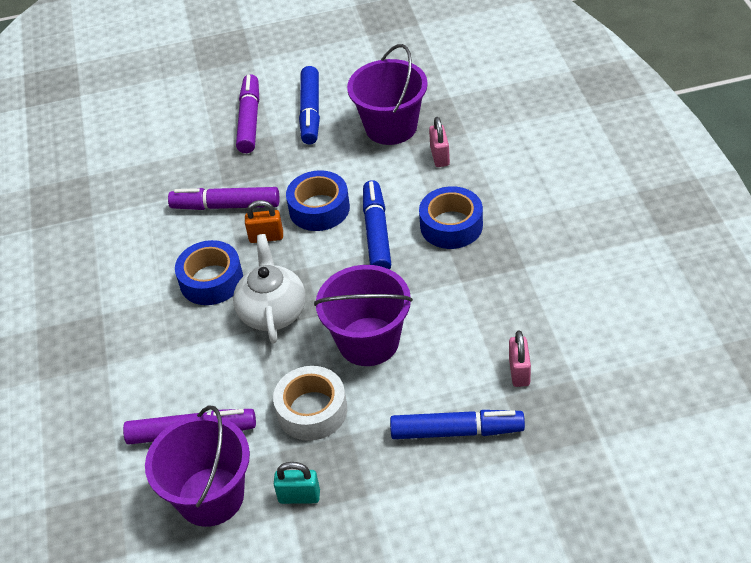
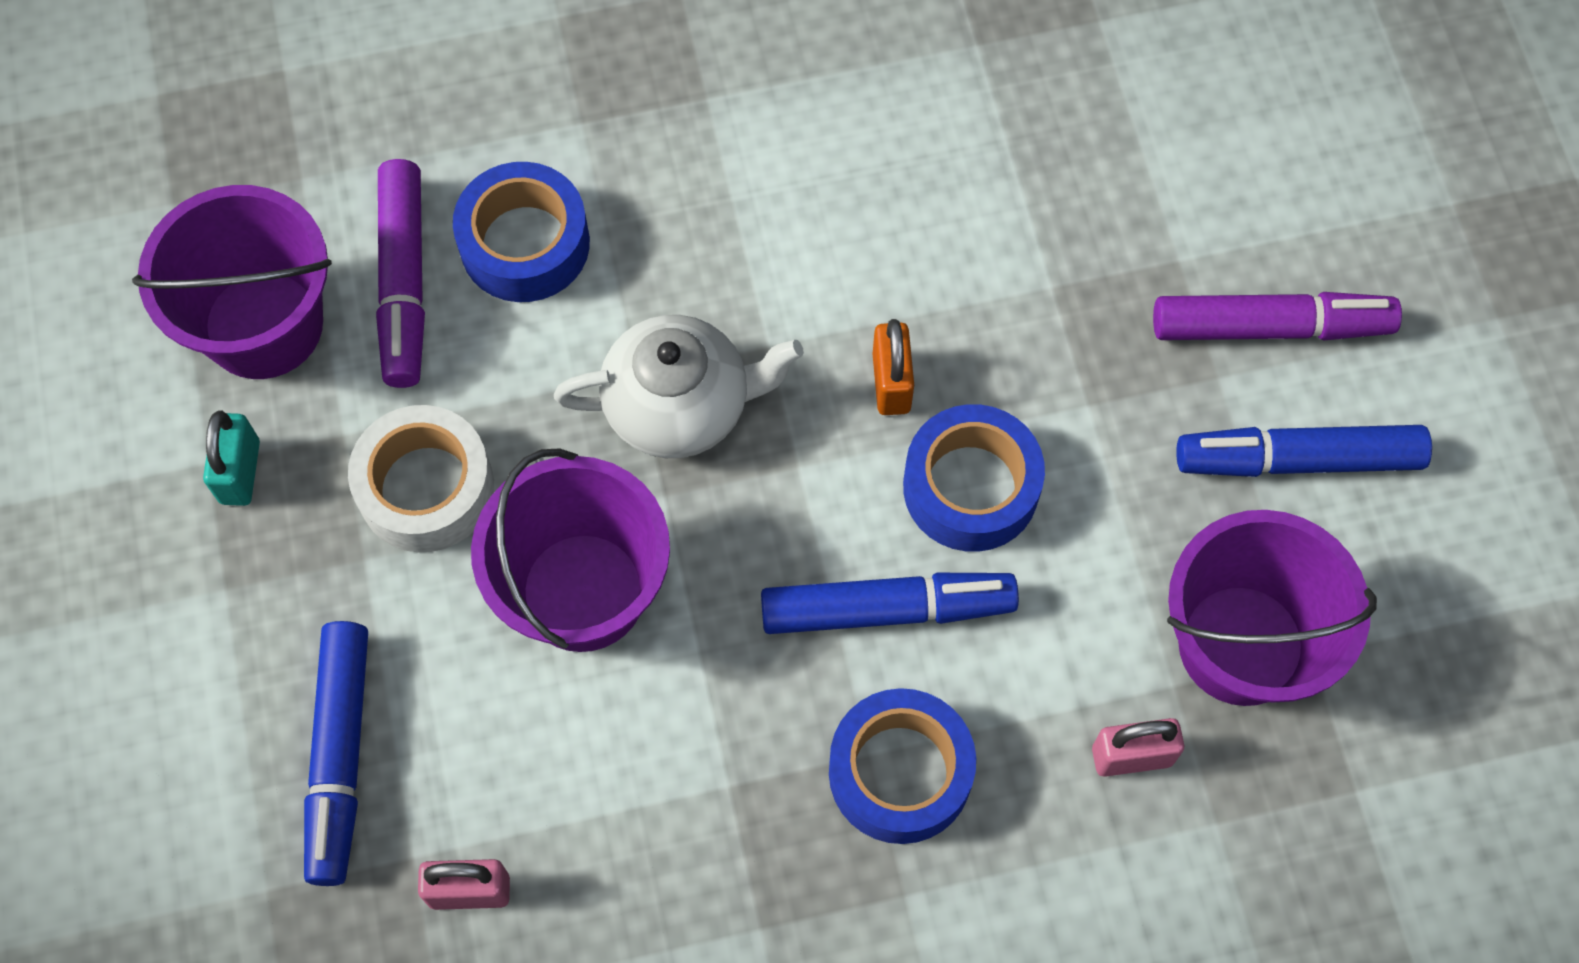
camera: 85 degrees right, 20 degrees up
(211, 280) = (775, 285): blue tape -> blue tape (525, 244)
(226, 206) = (990, 297): purple marker -> none

